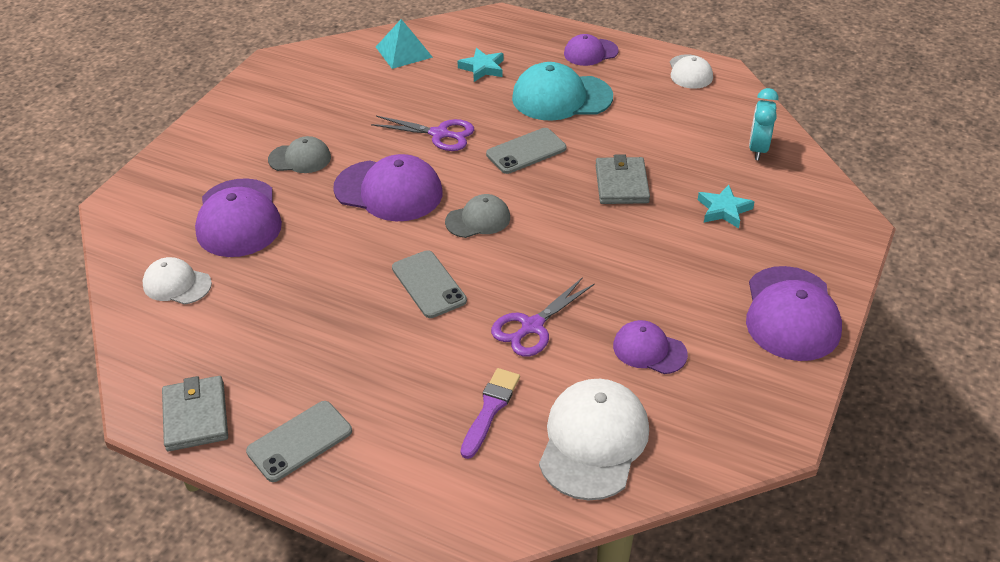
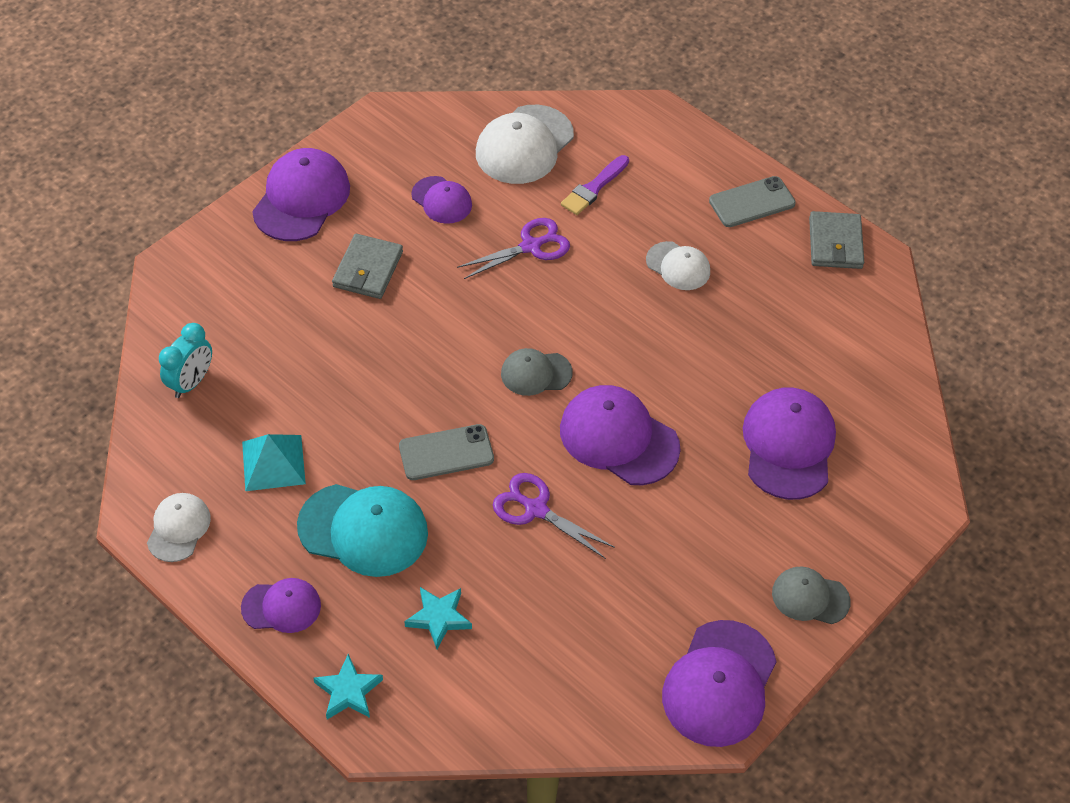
camera: 165 degrees left, 10 degrees up
(177, 284) = (854, 378): white cap -> white cap (678, 266)
(278, 77) = (719, 684): none -> purple cap
(300, 158) = (710, 517): grey cap -> grey cap (810, 597)
(403, 52) = (534, 688): turquoise pyramid -> turquoise pyramid (273, 462)
(429, 284) = (609, 312): grey phone -> none
(621, 184) = (366, 377): grey wallet -> grey wallet (368, 269)
(723, 210) = (283, 316): turquoise star -> turquoise star (348, 691)

